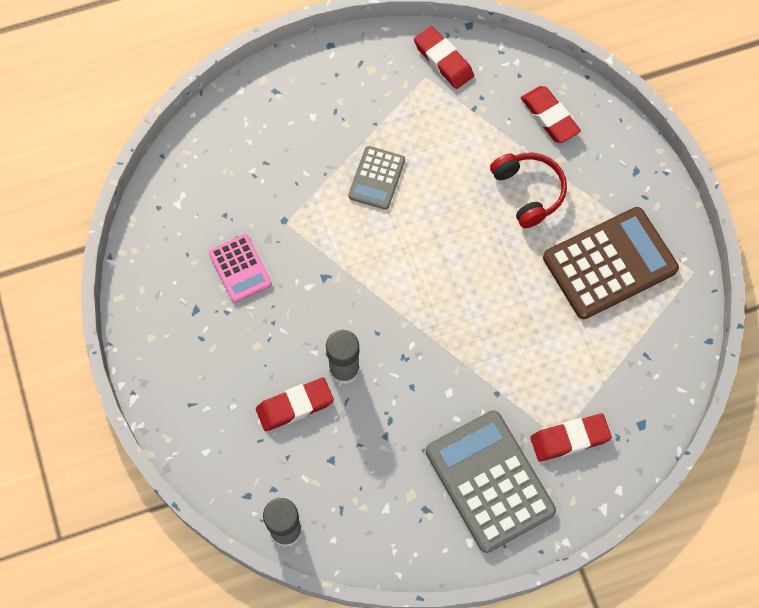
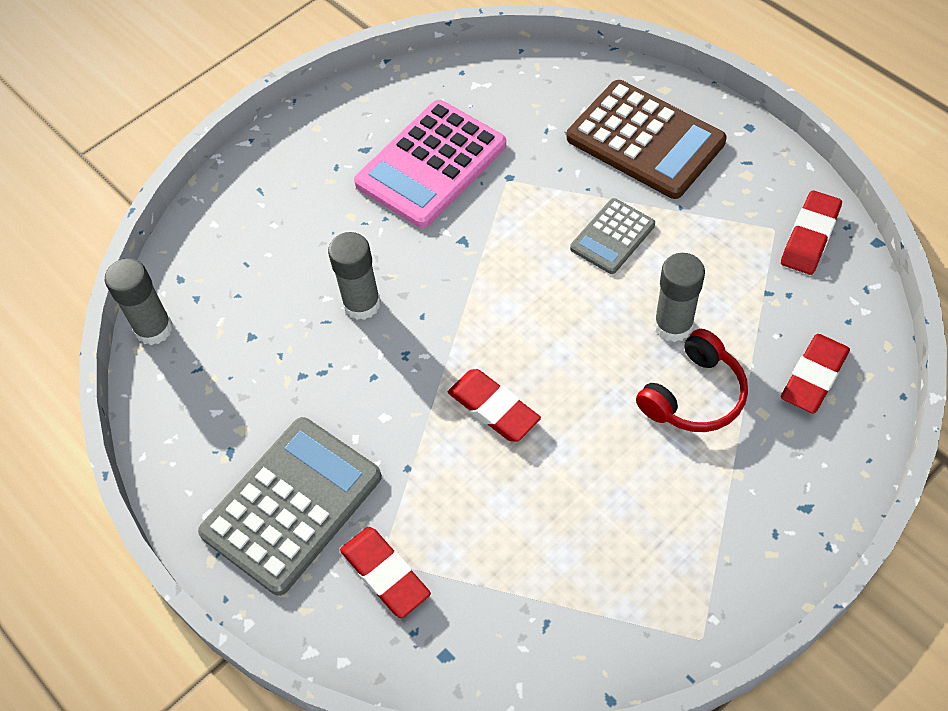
camera: 70 degrees right, 10 degrees down
(240, 268) = (431, 165): pink calculator -> pink calculator, size x1.84
(295, 406) = (298, 277): red eraser -> red eraser (493, 408)
(377, 178) = (612, 237): grey calculator -> grey calculator turned 45 degrees counterclockwise
(469, 177) = (673, 325): none -> grey glue stick
(609, 263) = (651, 527): brown calculator -> brown calculator (645, 140)

